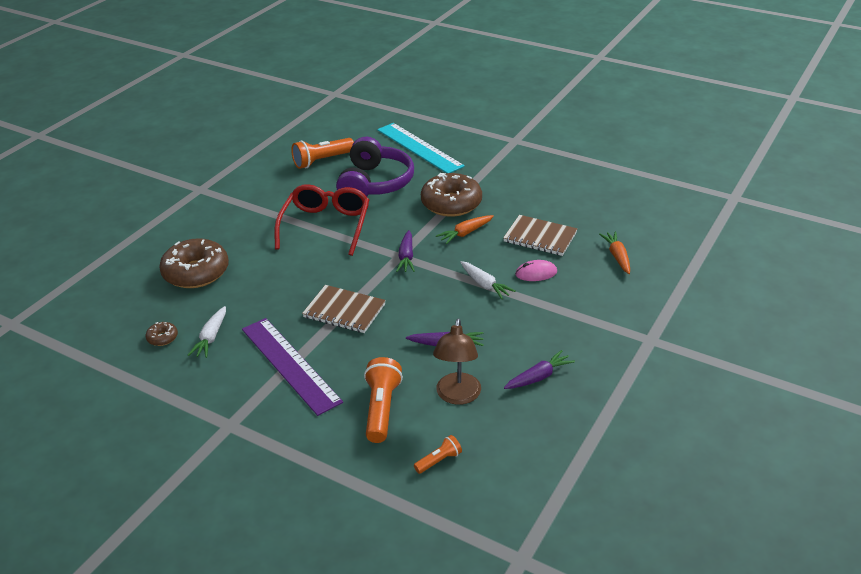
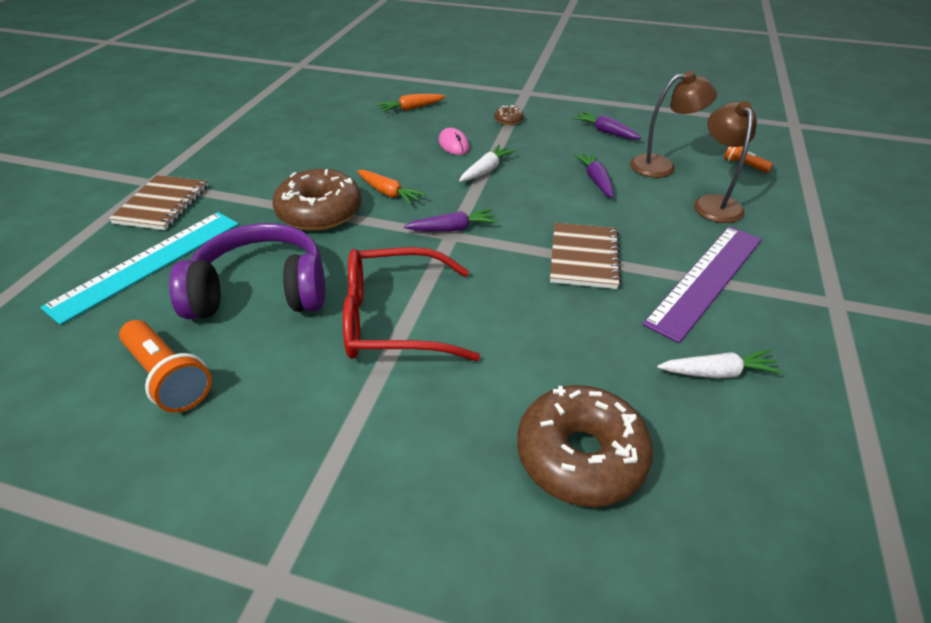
camera: 105 degrees left, 5 degrees up
(162, 338) = (761, 435): brown donut -> brown donut (508, 120)
(381, 409) = (714, 203): orange flashlight -> brown lamp
(540, 237) = (387, 147): brown notebook -> brown notebook (162, 205)

